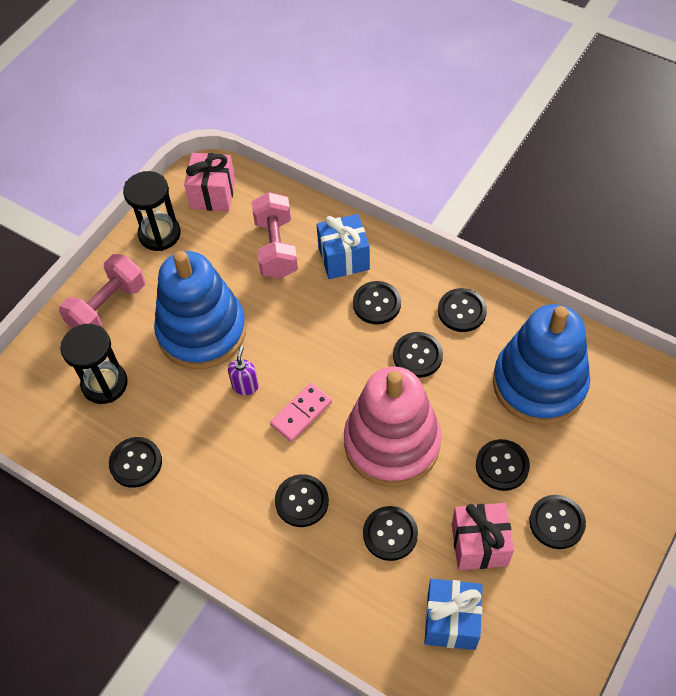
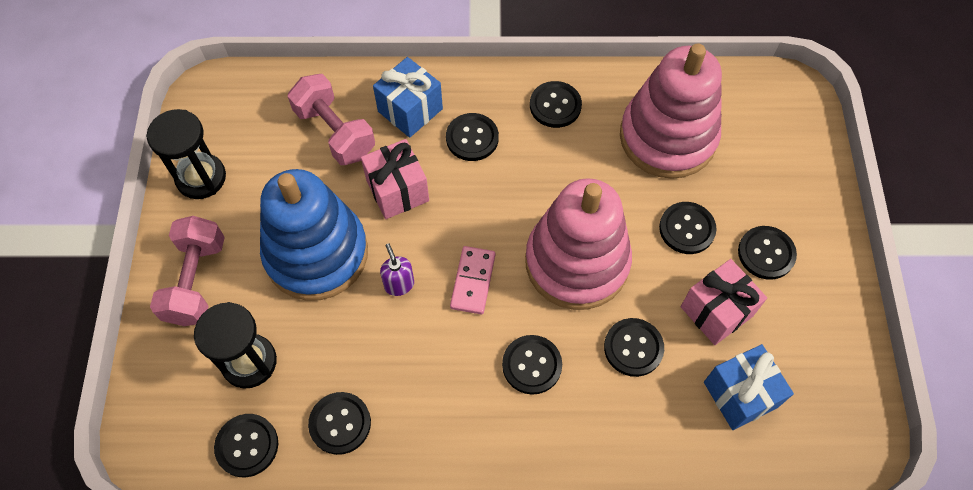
camera: 35 degrees left, 5 degrees up
(213, 194) = (231, 110): pink gift -> pink gift (397, 191)
(417, 356) = (544, 168): black button -> black button (247, 446)
(539, 383) = (667, 137): blue stacking toy -> pink stacking toy

